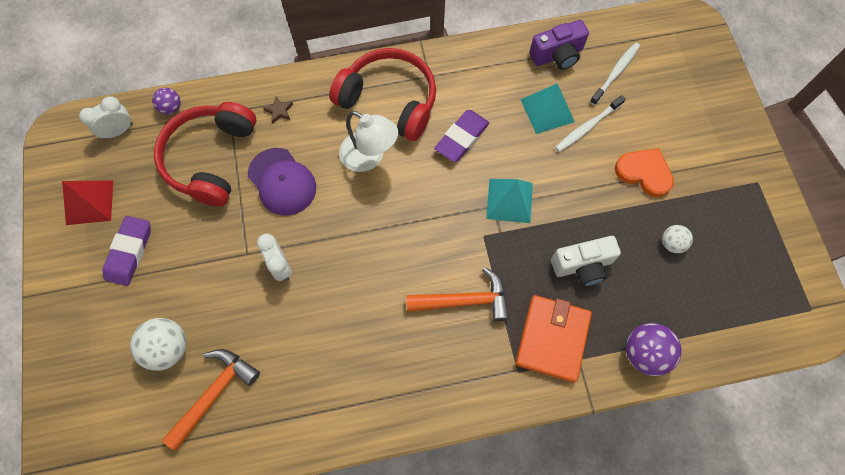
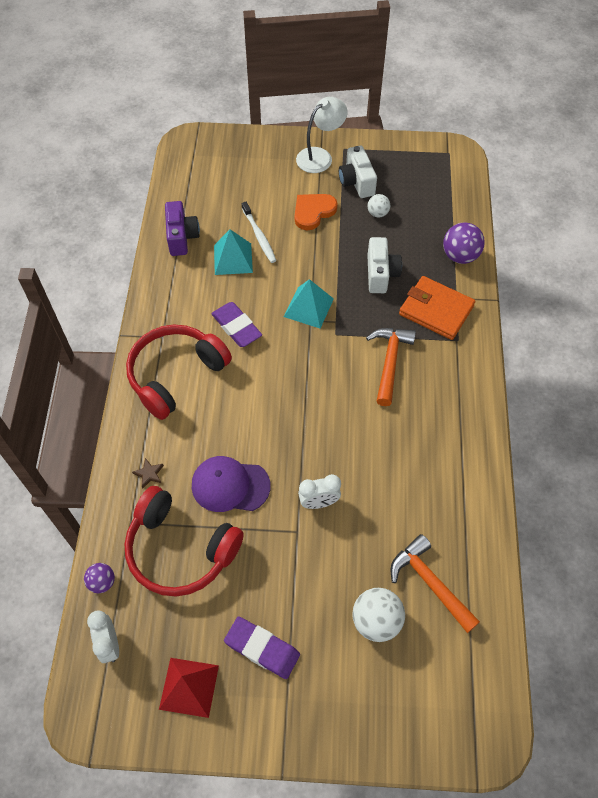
camera: 75 degrees left, 10 degrees down
(282, 182) = (230, 485): purple cap -> purple cap turned 150 degrees counterclockwise
(369, 157) = (230, 404): white lamp -> white lamp (320, 156)
(615, 73) = (215, 203): white toothbrush -> none
(711, 209) = (356, 182): none -> white camera

